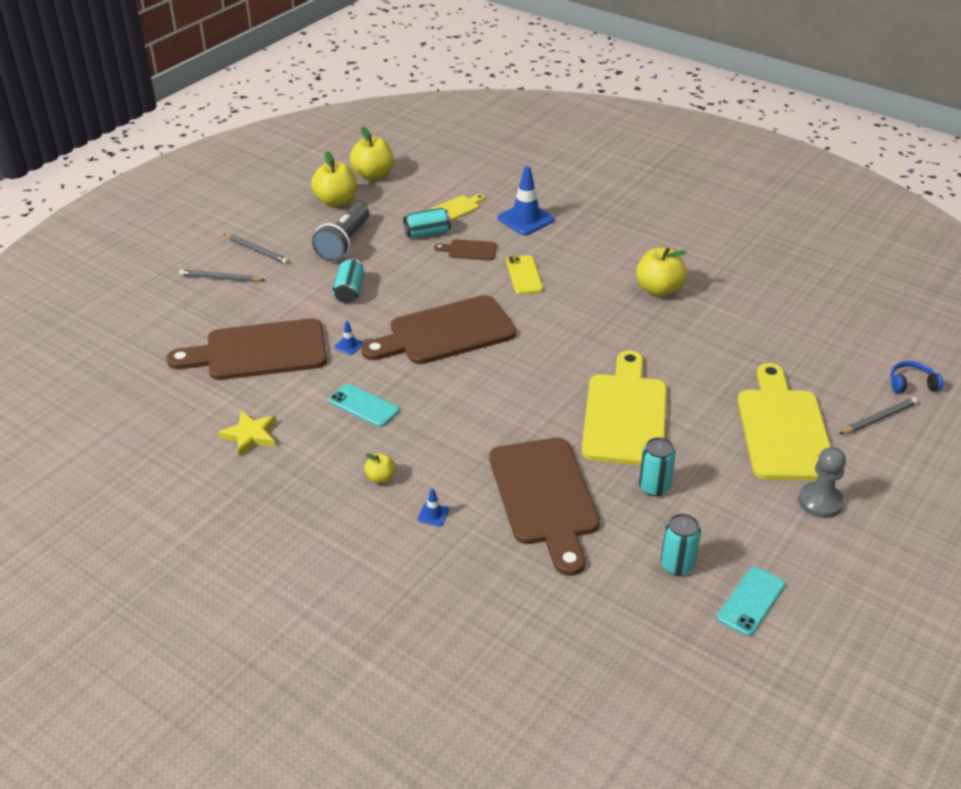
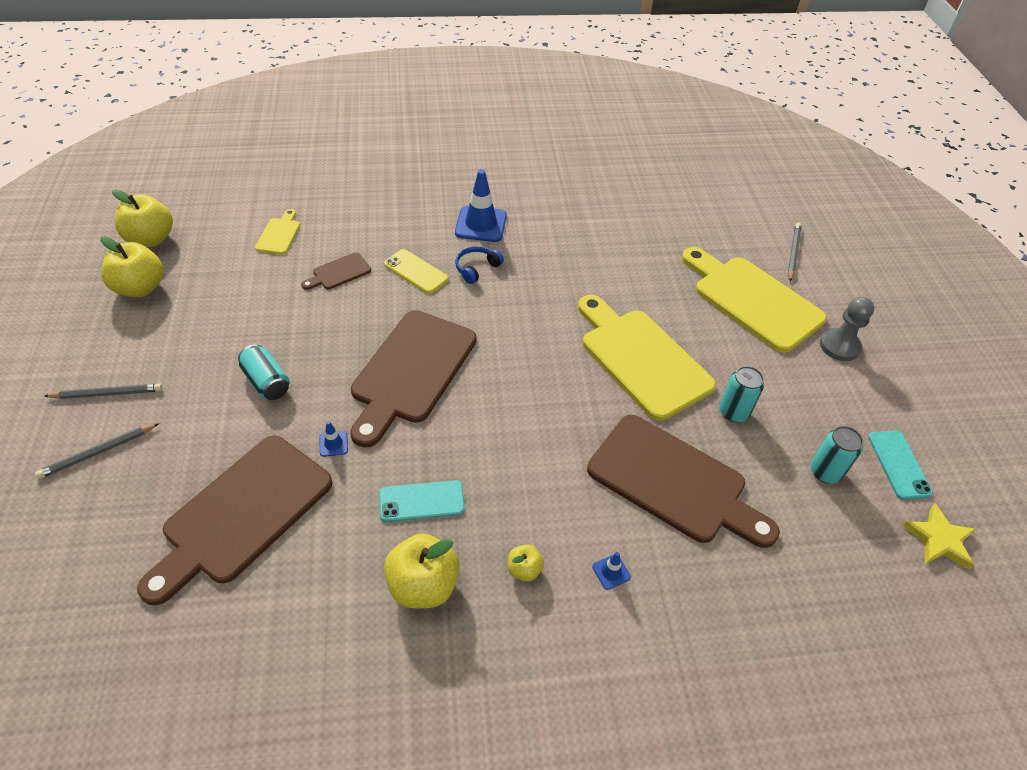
camera: 45 degrees left, 10 degrees up
(250, 435) = (343, 622): yellow star -> yellow star (939, 539)
(344, 243) = (202, 331): grey flashlight -> none
(427, 233) = (278, 275): turquoise can -> none
(525, 219) = (356, 215): blue traffic cone -> blue traffic cone (481, 224)
(659, 289) = (537, 226): yellow apple -> yellow apple (423, 585)
(911, 384) = (779, 213): blue headphones -> blue headphones (477, 268)

